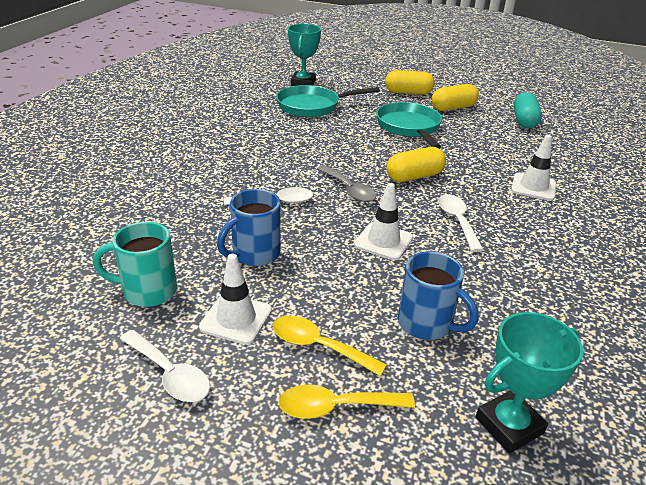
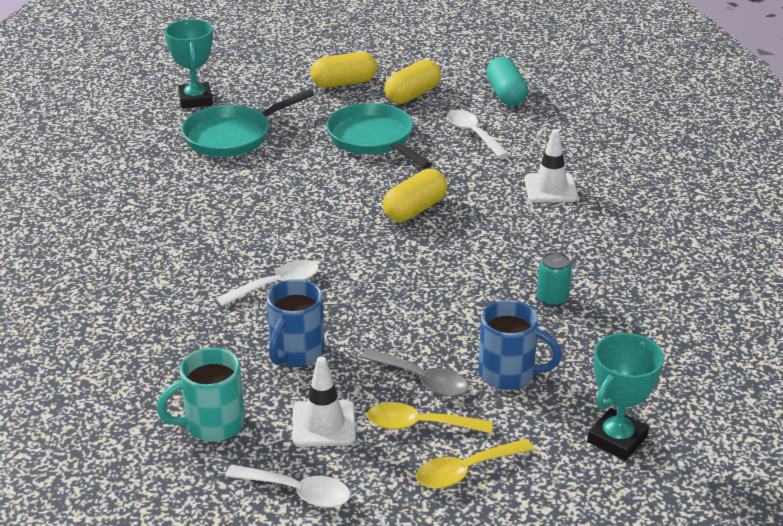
camera: 20 degrees left, 0 degrees up
(349, 190) = (350, 247): grey spoon -> grey spoon (422, 380)
(383, 241) = (423, 300): white traffic cone -> none
(457, 221) = (488, 254): white spoon -> white spoon (473, 134)
(498, 270) = (552, 299): none -> turquoise can

